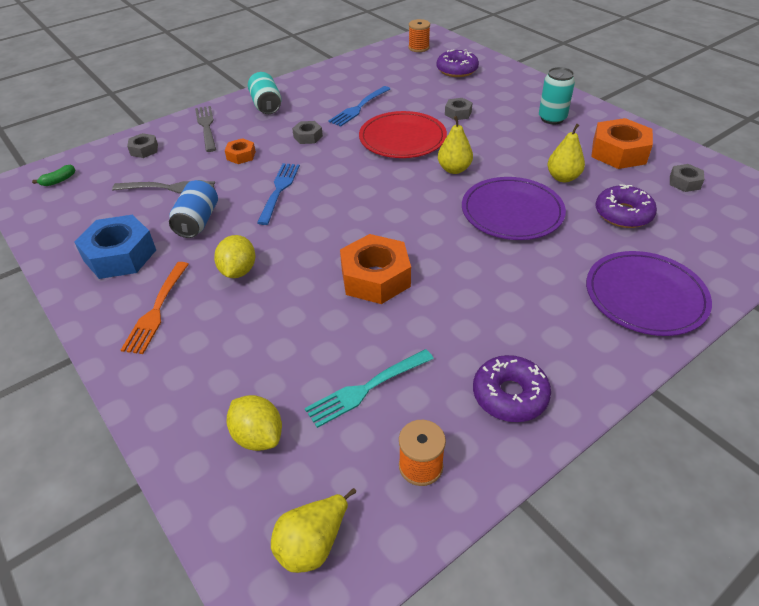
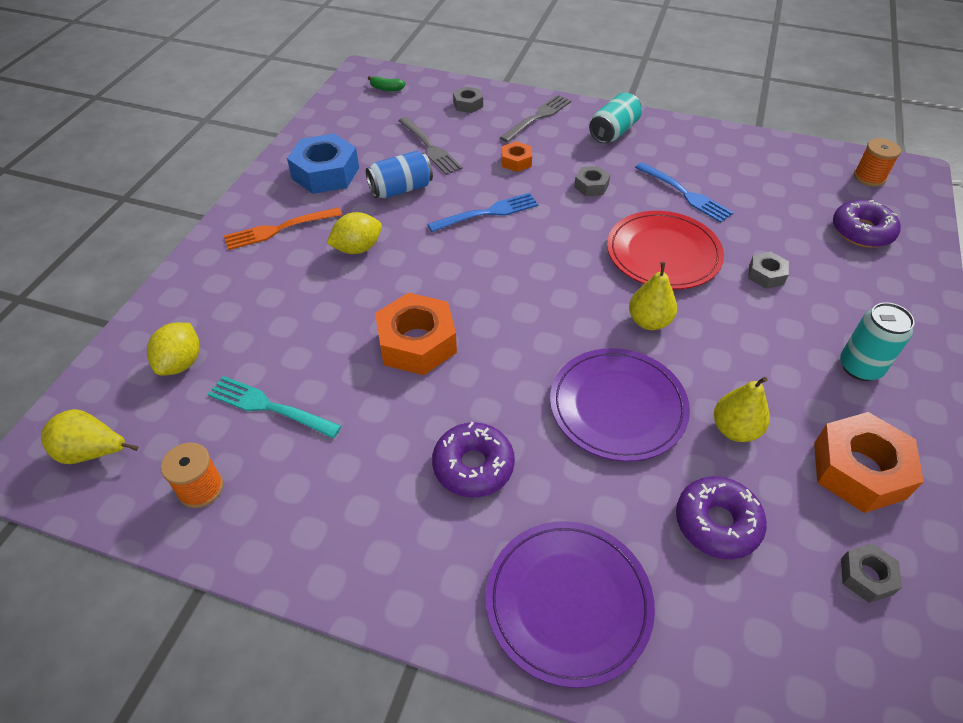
camera: 55 degrees right, 5 degrees up
(359, 107) = (684, 193): blue fork -> blue fork turned 135 degrees counterclockwise
(510, 395) = (323, 523): purple donut -> purple donut (473, 466)

